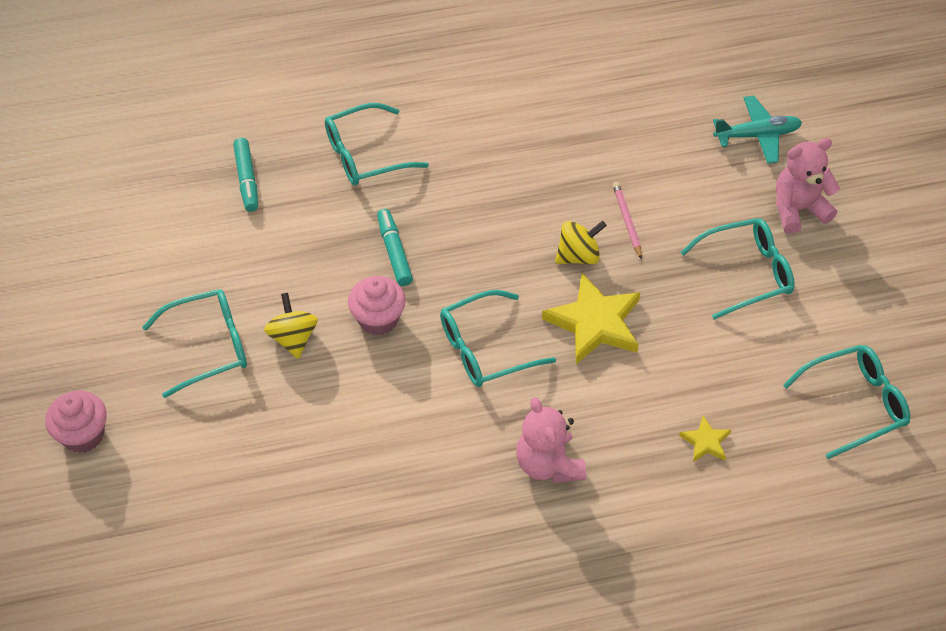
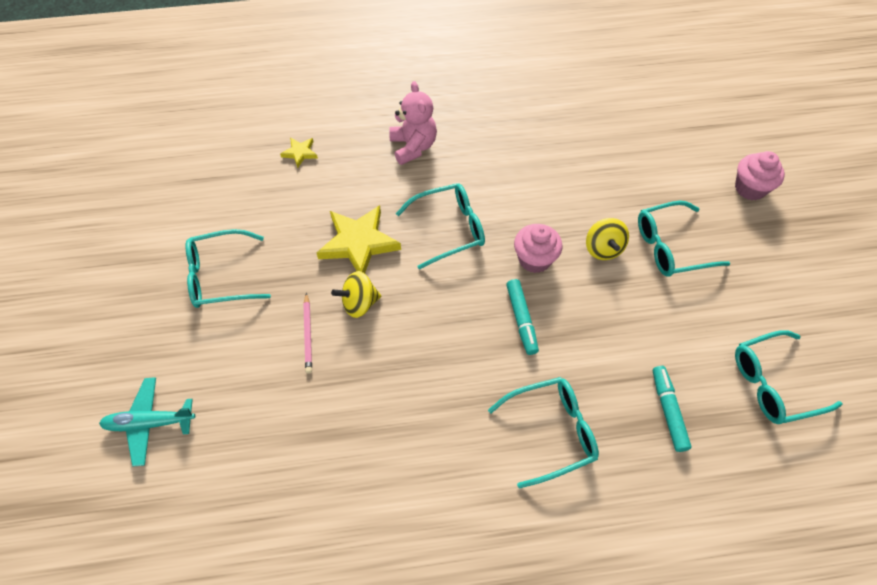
camera: 175 degrees left, 5 degrees up
(798, 209) = (149, 334): pink teddy bear -> none
(854, 404) = (184, 169): turquoise glasses -> turquoise glasses (774, 383)

